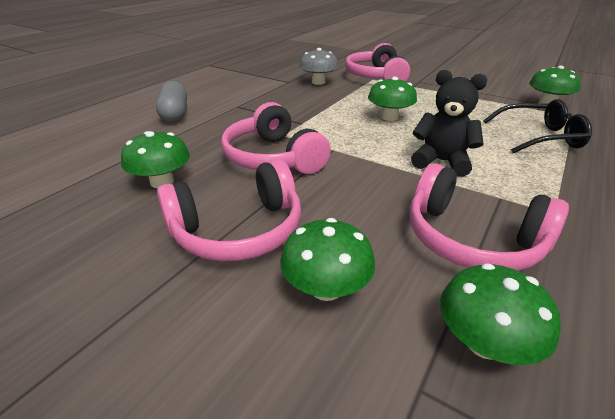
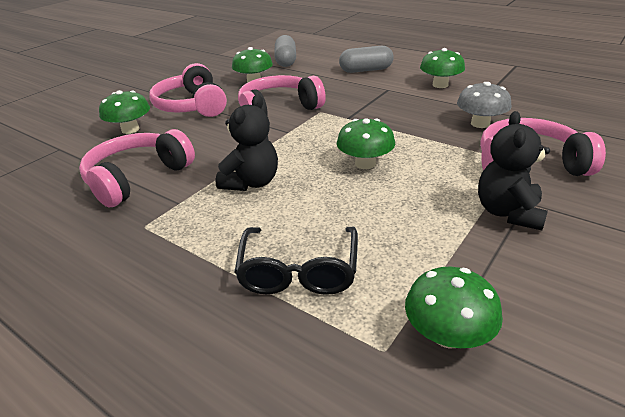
camera: 95 degrees right, 0 degrees up
(89, 162) = (286, 61): none -> grey capsule
(433, 85) = (508, 212): none -> black teddy bear
(484, 342) = (64, 167): green mushroom -> green mushroom (440, 85)

